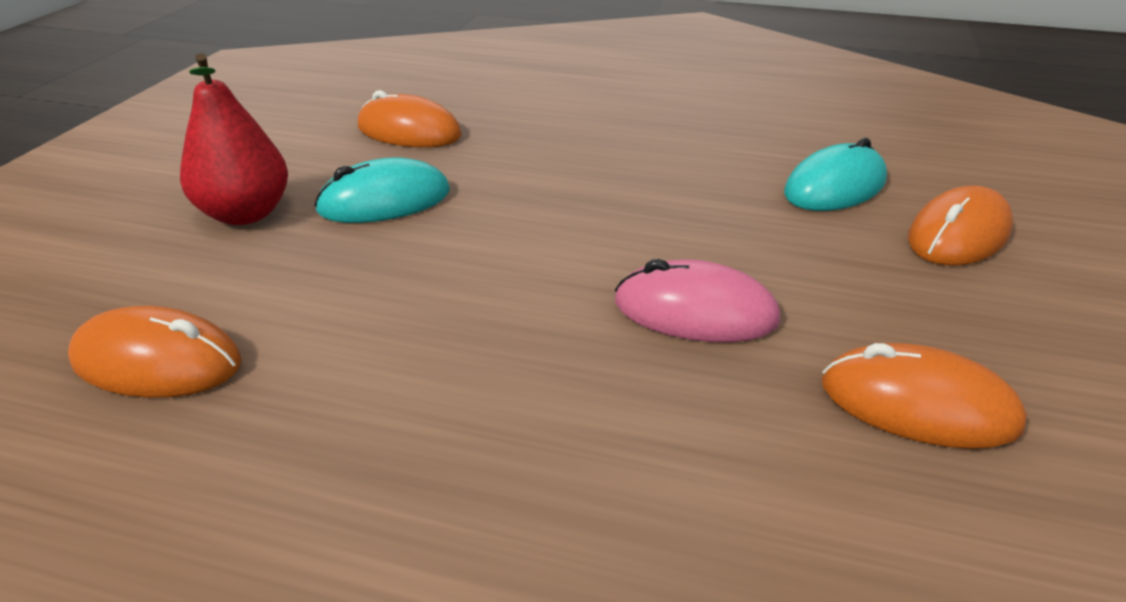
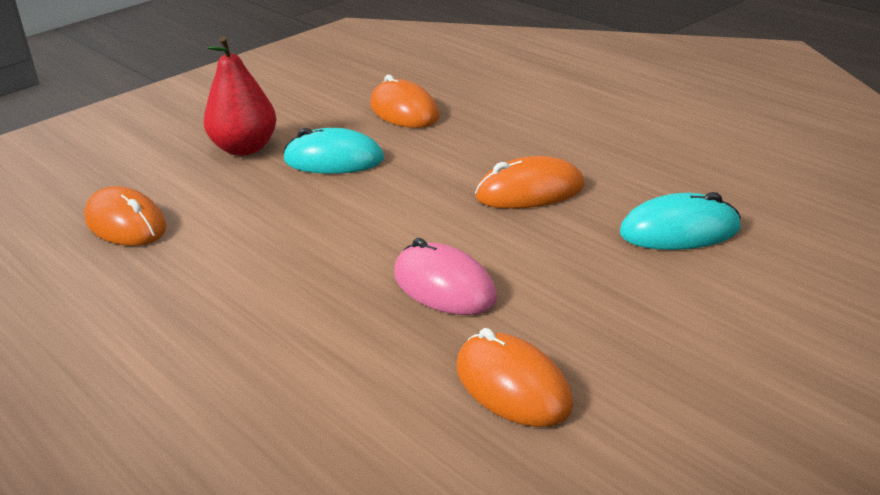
camera: 35 degrees right, 5 degrees down
(958, 234) = (730, 295): orange mouse -> orange mouse (530, 191)

